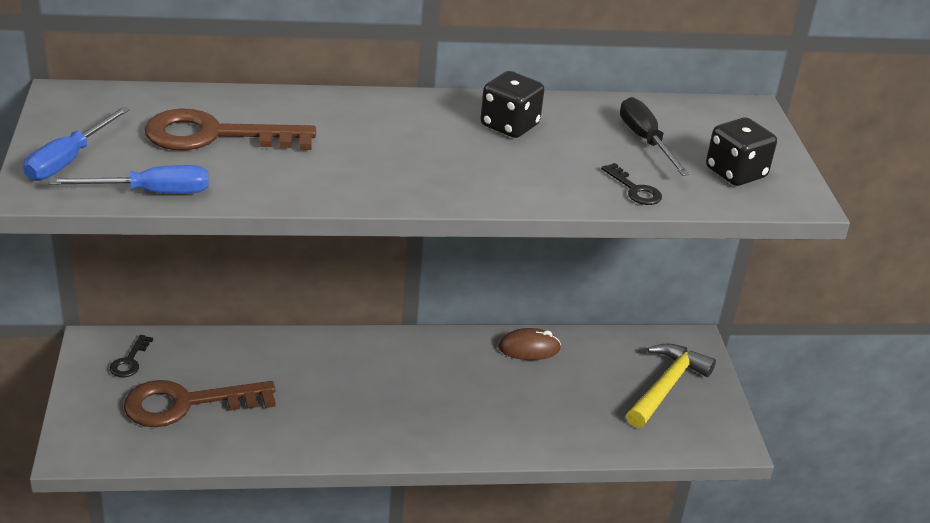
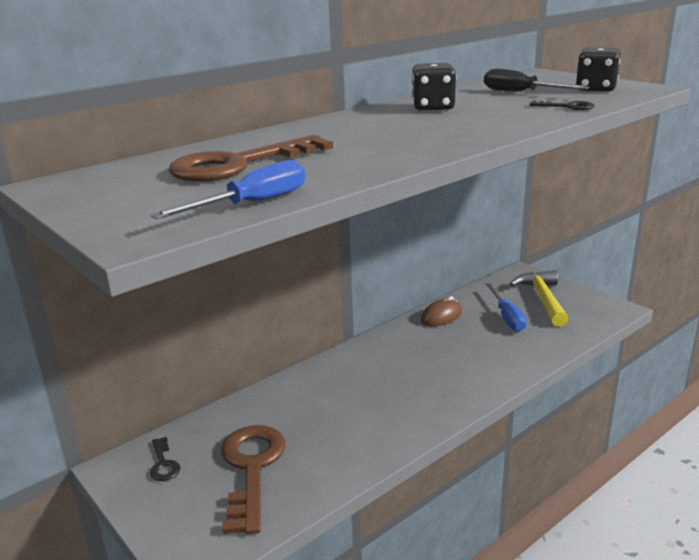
camera: 30 degrees left, 10 degrees down
(69, 160) = (131, 212): blue screwdriver -> blue screwdriver (507, 317)
(186, 404) = (251, 468): brown key -> brown key turned 135 degrees clockwise

